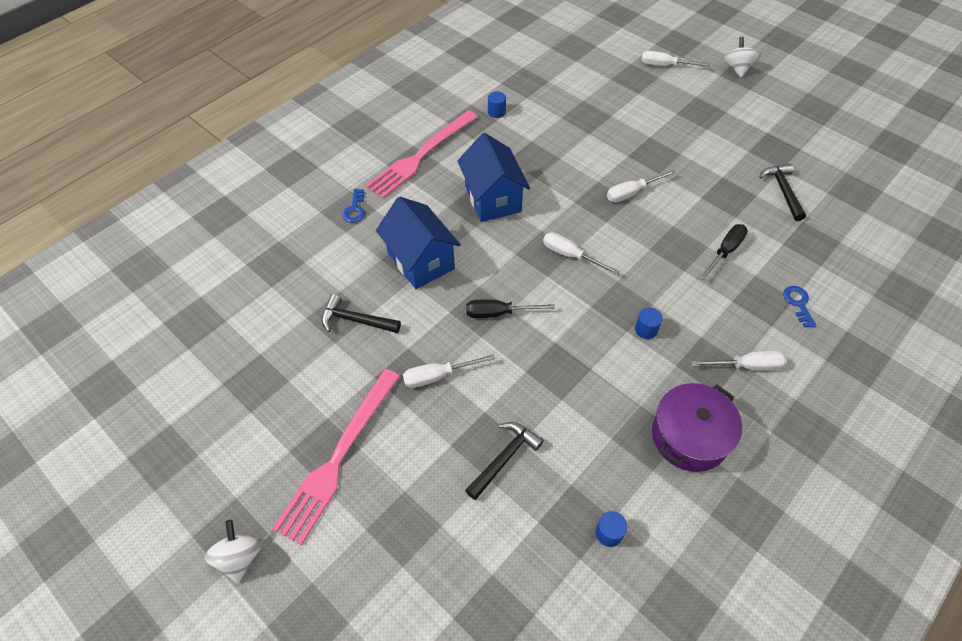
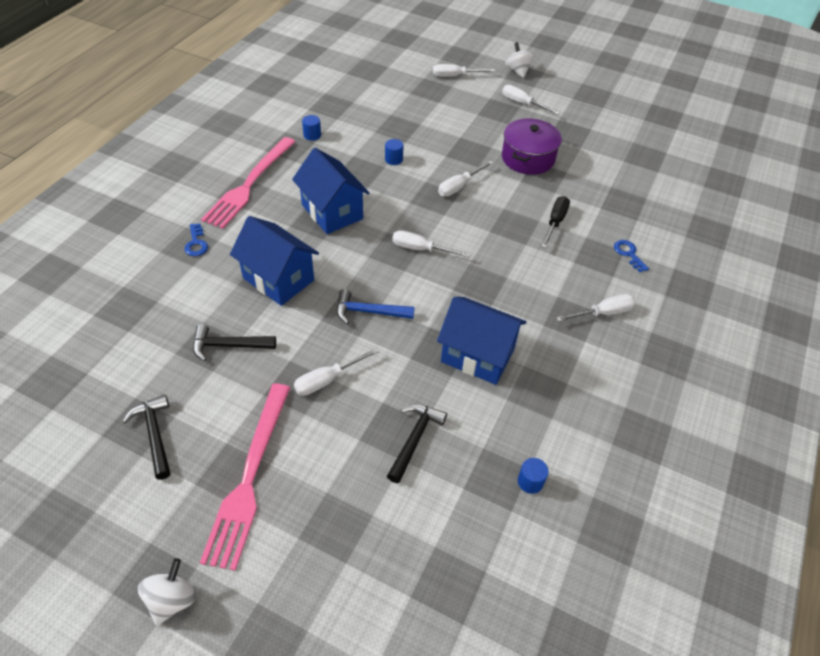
camera: 20 degrees left, 5 degrees down
(240, 557) = (172, 600): white spinning top -> white spinning top turned 45 degrees clockwise
(498, 313) = (369, 312): black screwdriver -> blue hammer
(595, 384) = (477, 355): none -> blue house
(646, 329) = (508, 300): blue cylinder -> blue cylinder (393, 159)
(689, 436) = (574, 382): purple pot -> purple pot (527, 158)
(731, 108) = (522, 103): none -> white screwdriver
(783, 191) = (587, 165): black hammer -> black hammer (155, 435)

